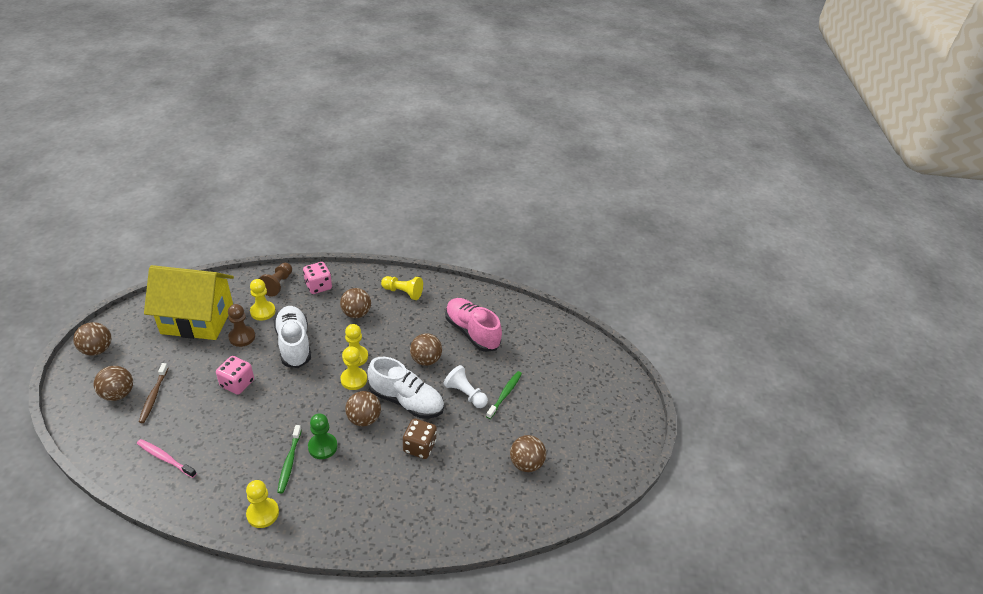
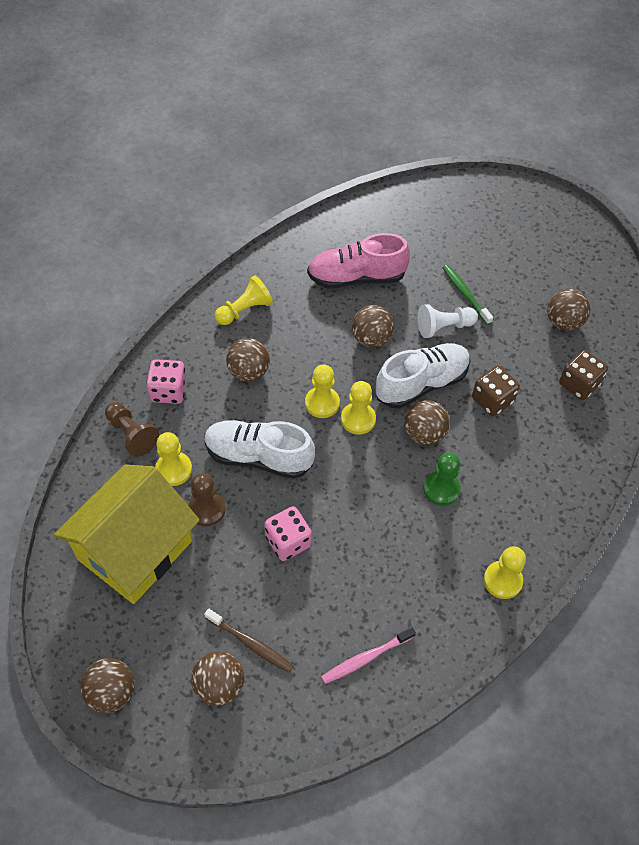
camera: 55 degrees left, 15 degrees up
(289, 462) = (445, 529): green toothbrush -> none
(472, 496) = (578, 384): none -> brown dice

